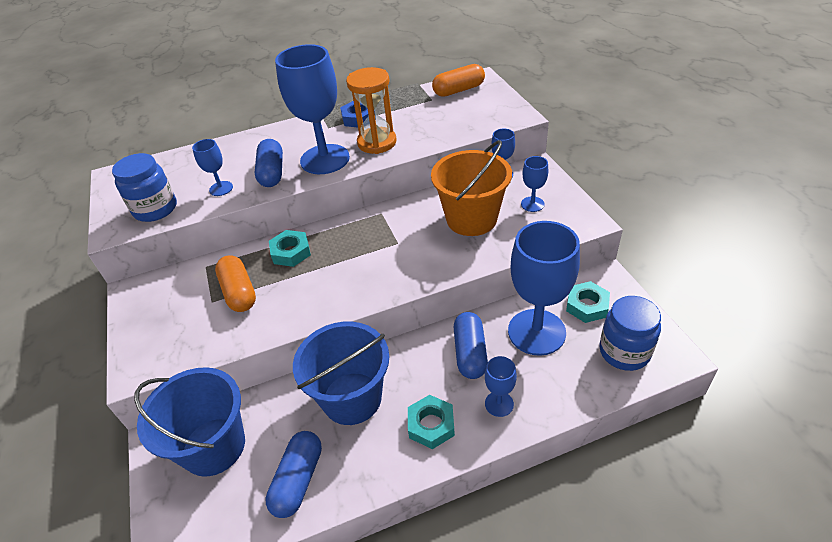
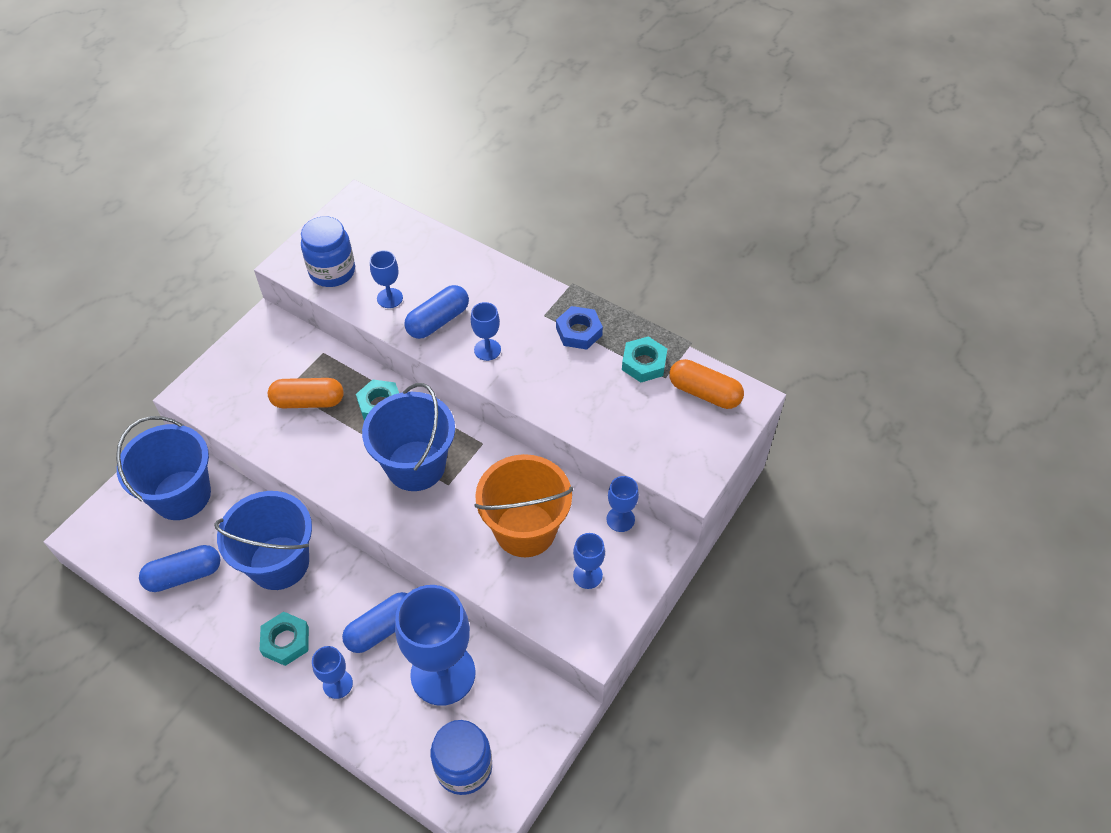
camera: 50 degrees right, 10 degrees up
(239, 292) = (308, 401): orange capsule -> orange capsule turned 60 degrees clockwise
(325, 159) = (487, 350): blue goblet -> blue goblet, size x0.46
(364, 253) = (416, 466): none -> blue bucket
(377, 143) = (545, 376): orange hourglass -> none
(587, 306) = (507, 704): turquoise nut -> turquoise nut (644, 363)

